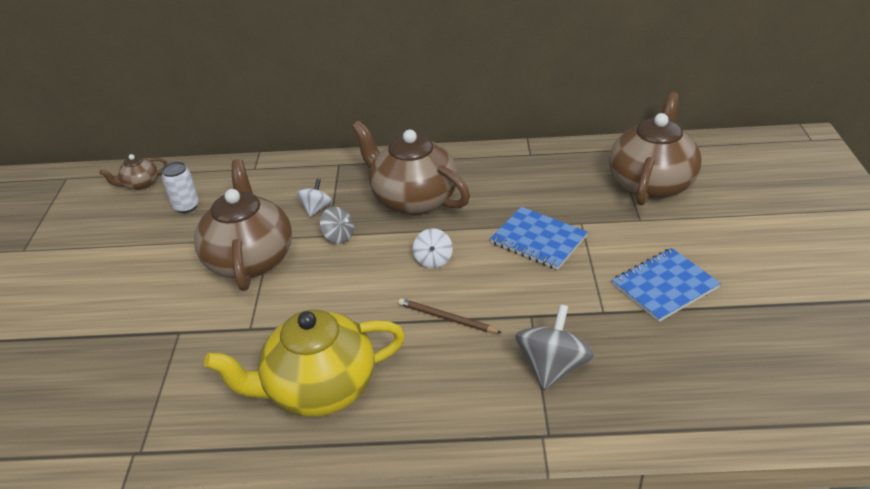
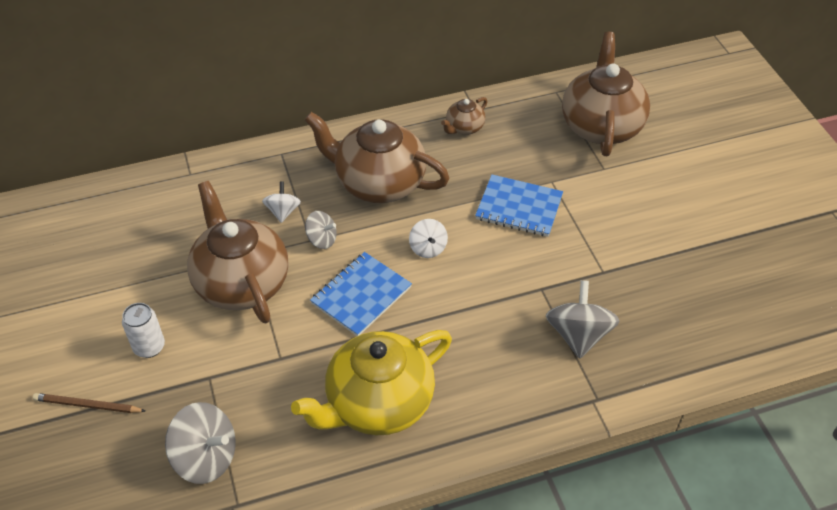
camera: 20 degrees left, 10 degrees up
(136, 401) = (206, 457): none -> grey spinning top
(140, 184) = (67, 216): brown teapot -> brown teapot (464, 128)
(186, 206) = (137, 234): white can -> white can (149, 347)
(446, 318) = (466, 307): brown pencil -> brown pencil (87, 405)
(664, 286) = (647, 235): blue notebook -> blue notebook (361, 295)

